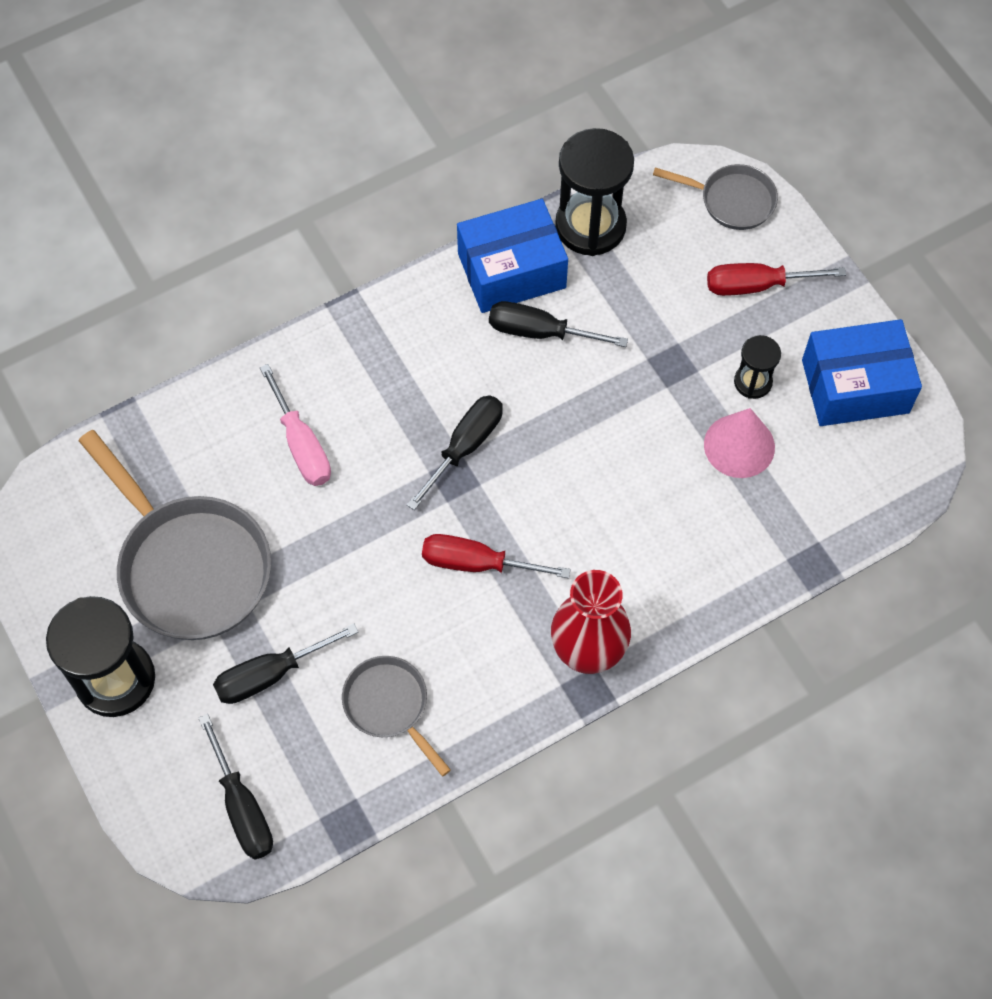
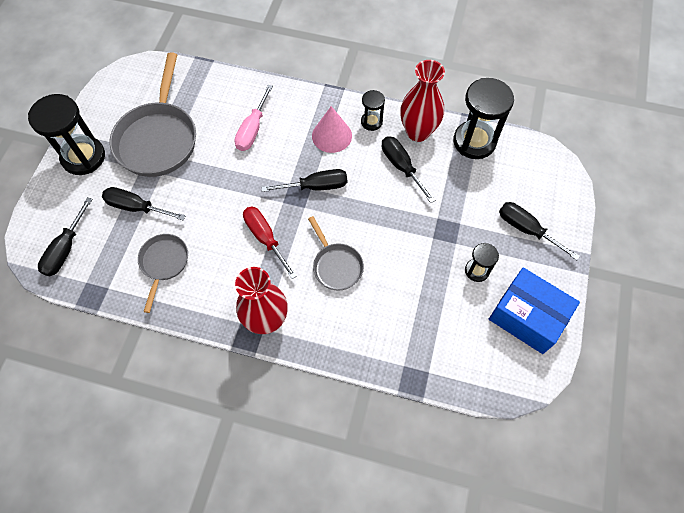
camera: 45 degrees right, 0 degrees up
(441, 305) = (371, 122): none -> black hourglass
(511, 270) = (418, 132): blue box -> red vase
(732, 200) = (555, 183): grey pan -> grey pan (336, 266)
(739, 445) = (438, 293): pink cone -> pink cone (332, 135)
(756, 285) = (526, 229): red screwdriver -> black screwdriver

